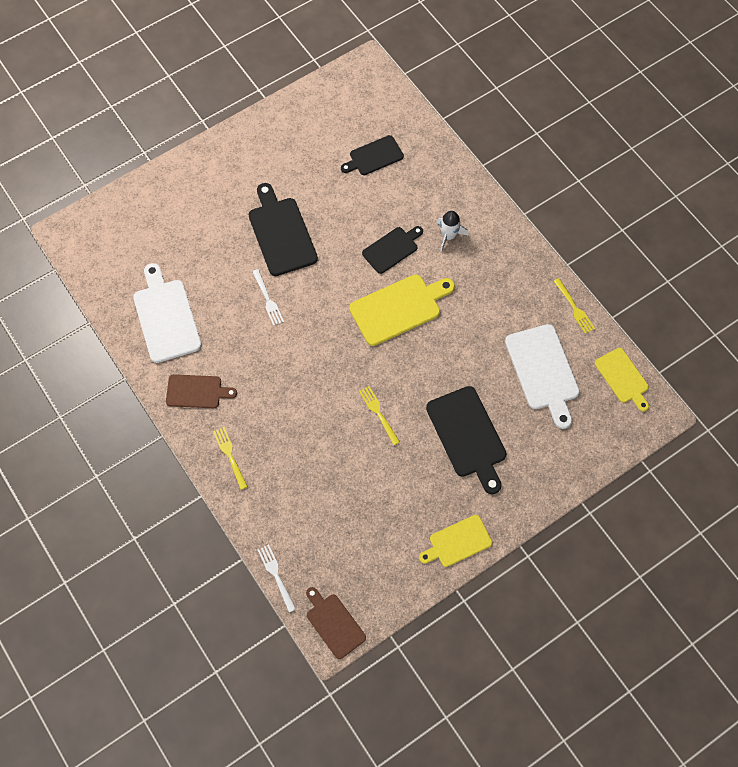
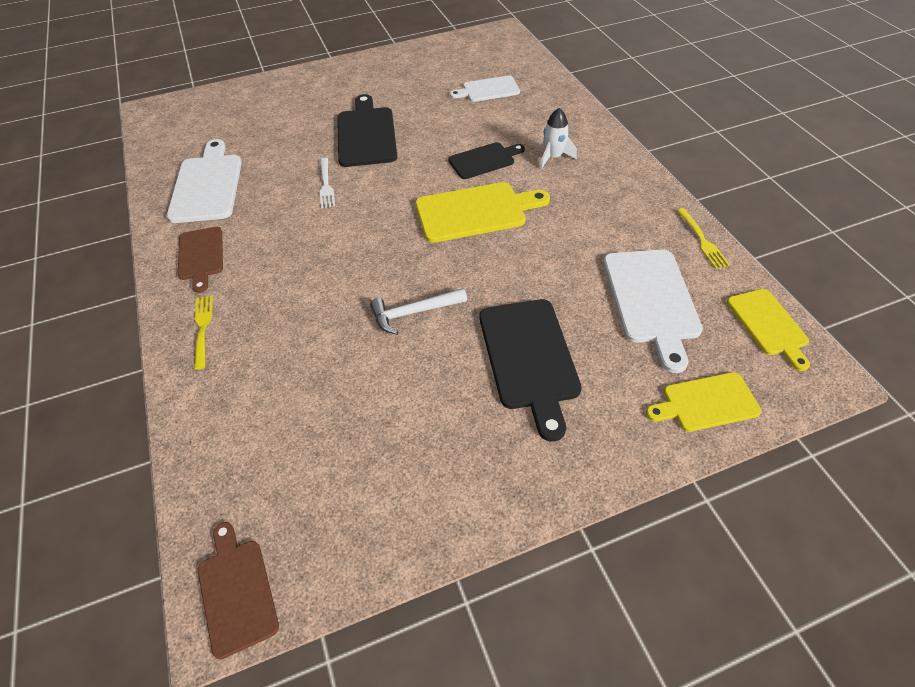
camera: 15 degrees right, 15 degrees down
(197, 391) = (201, 256): brown cutting board -> brown cutting board turned 60 degrees clockwise
(276, 575) = (184, 494): white fork -> none
(374, 156) = (488, 90): black cutting board -> white cutting board
(378, 413) = (414, 312): yellow fork -> white hammer
(457, 542) = (478, 501): yellow cutting board -> yellow cutting board (706, 403)

